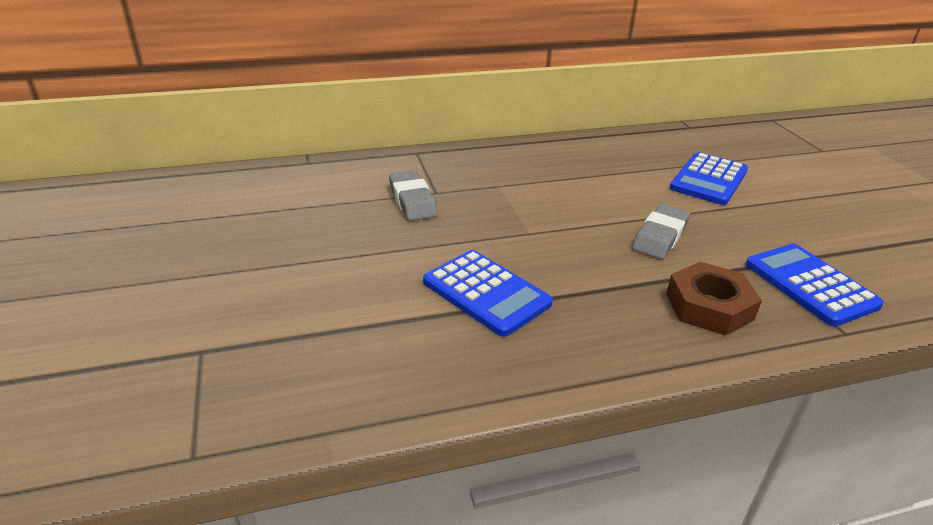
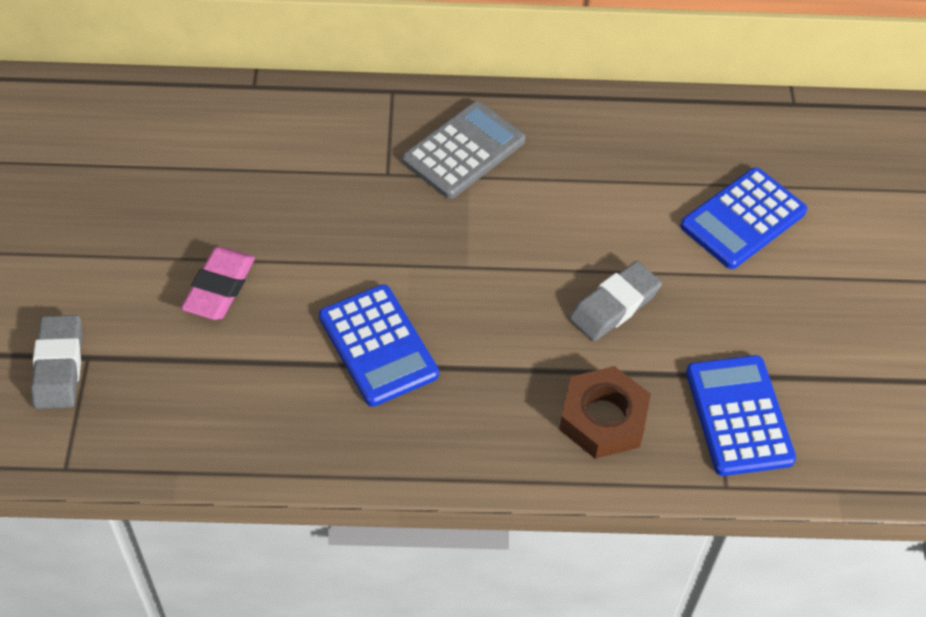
camera: 15 degrees right, 20 degrees up
(322, 279) = (219, 288): none -> pink eraser
(412, 201) = (353, 184): grey eraser -> grey eraser (59, 366)
(488, 174) = (464, 151): none -> grey calculator

